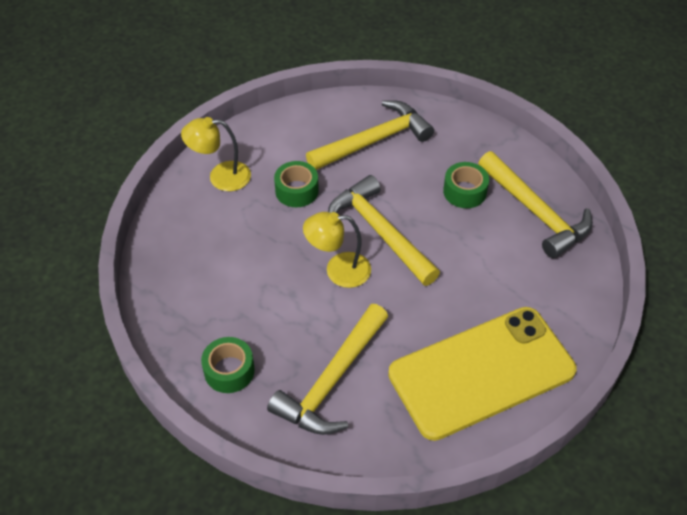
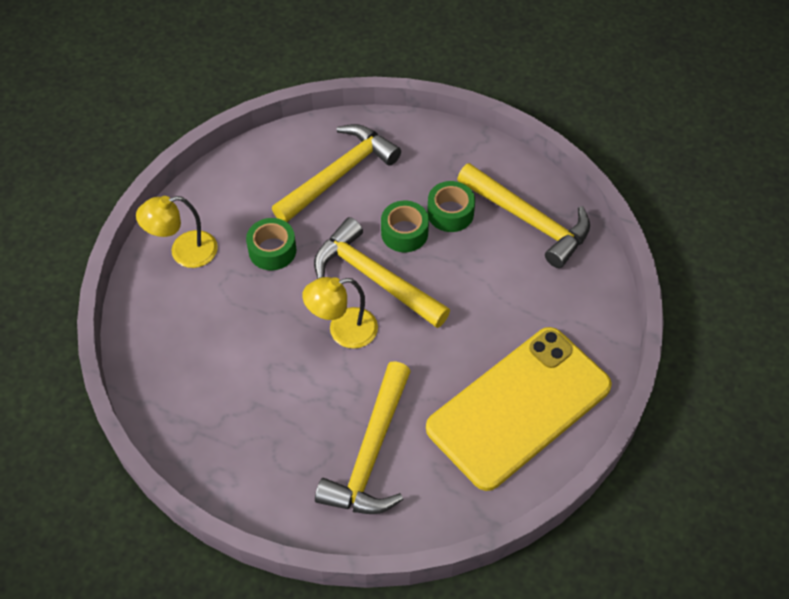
camera: 15 degrees left, 5 degrees up
(229, 371) = (261, 468): green tape -> green tape (404, 233)

